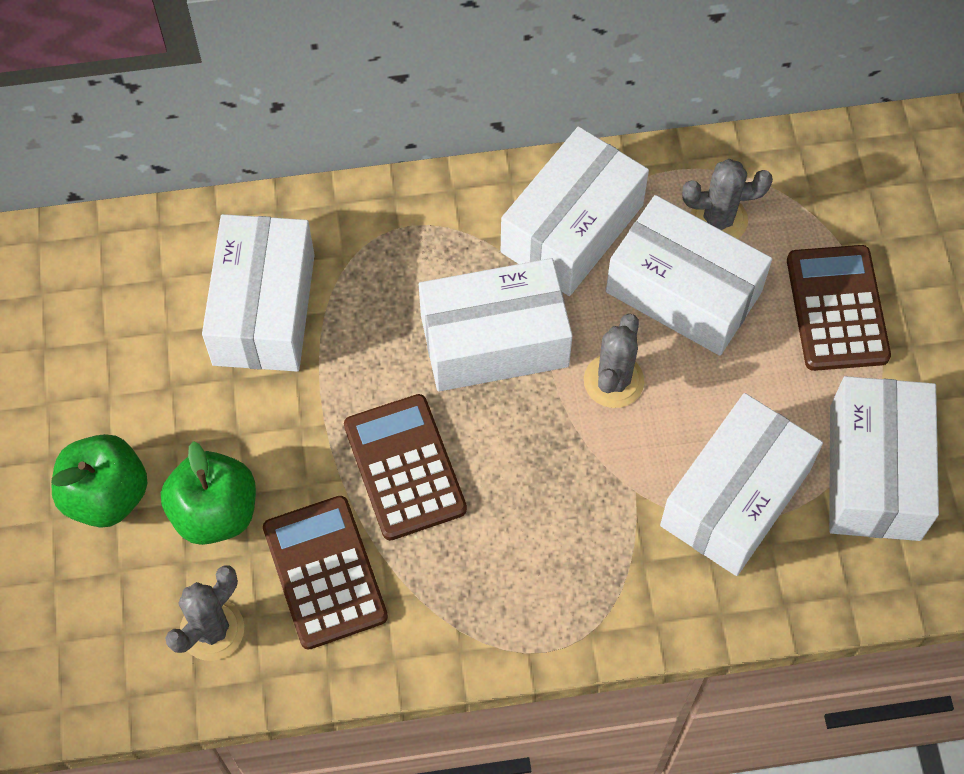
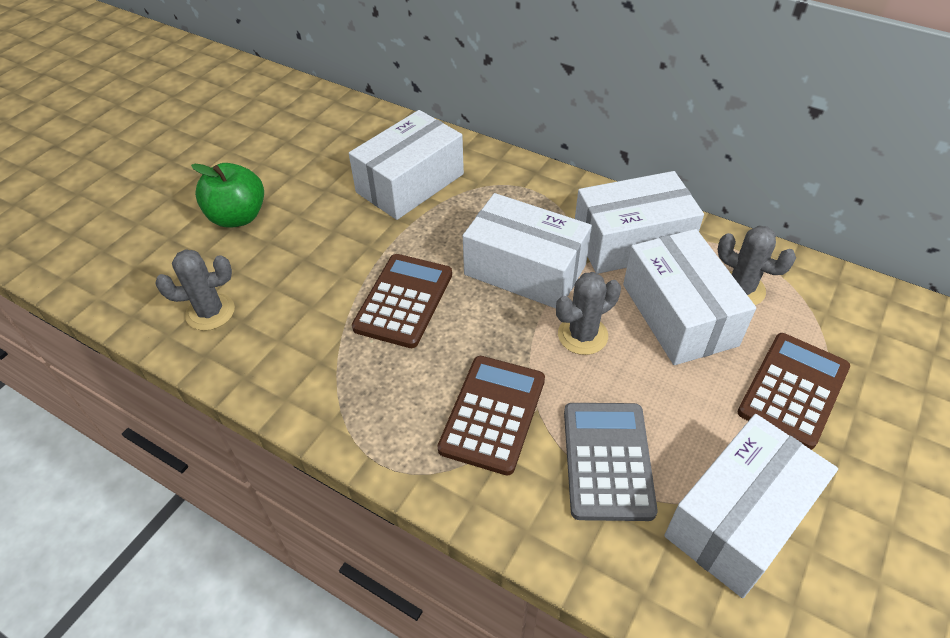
camera: 40 degrees right, 15 degrees down
(215, 512) = (279, 257): green apple -> none
(325, 572) = (300, 324): brown calculator -> brown calculator (493, 414)
(735, 498) = (607, 460): white box -> grey calculator

